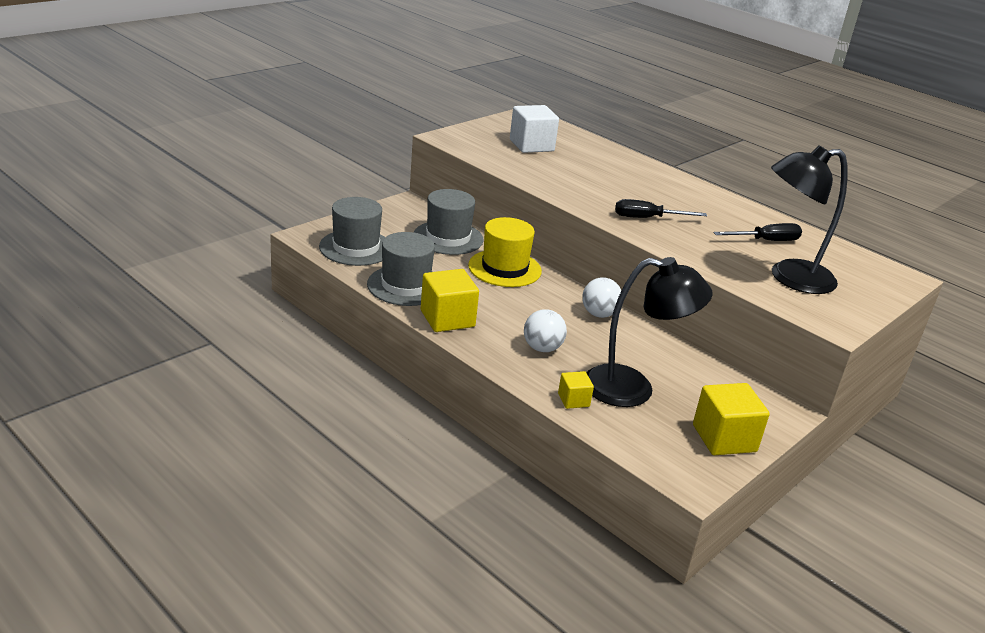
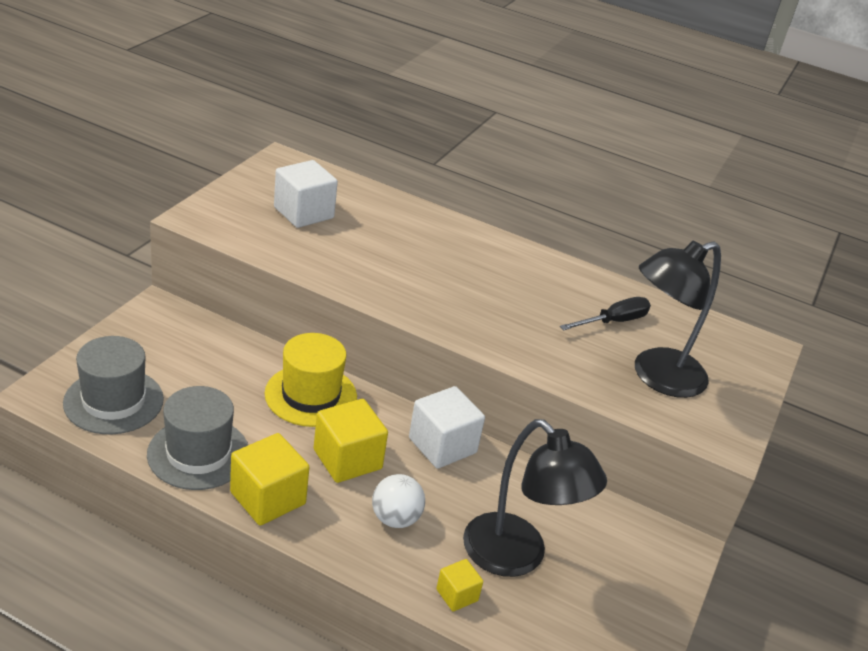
camera: 20 degrees left, 5 degrees up
(448, 238) = (226, 358): grey hat -> none
(599, 314) = (442, 445): white ball -> white cube
(633, 389) = (516, 557): black lamp -> black lamp turned 60 degrees clockwise
(647, 218) = (477, 312): black screwdriver -> none
(724, 438) = (635, 607): yellow cube -> yellow cube (347, 459)

